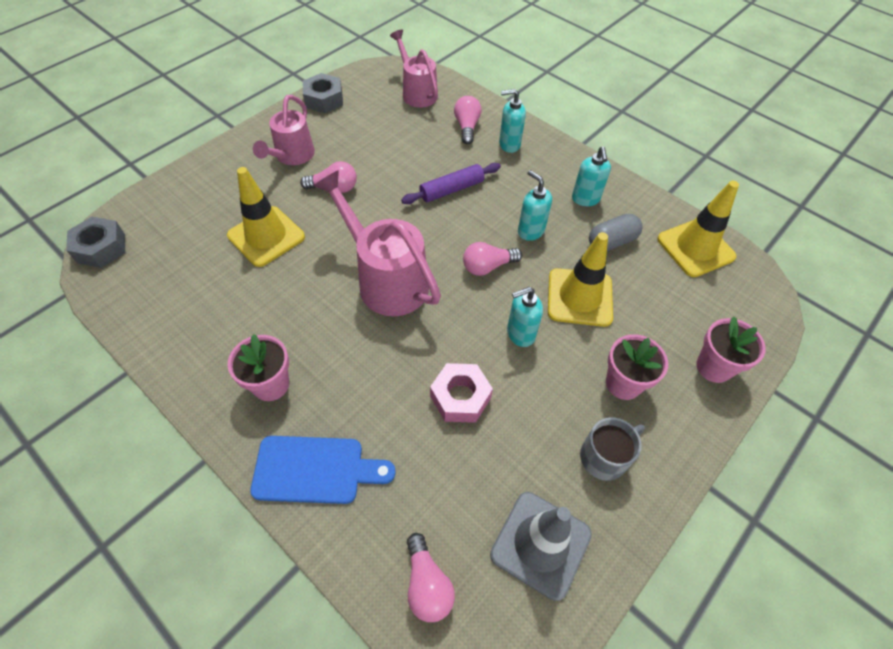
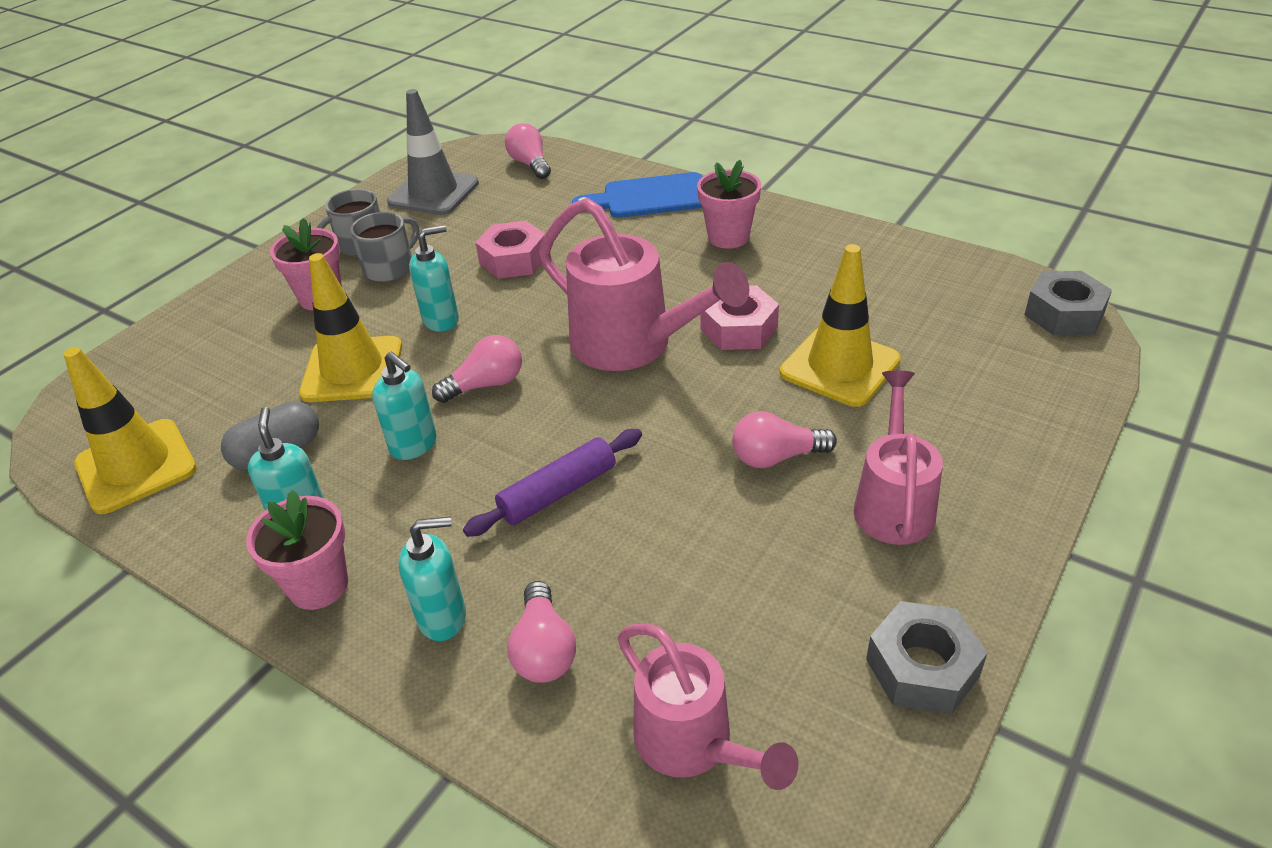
camera: 175 degrees right, 15 degrees down
(311, 280) = (739, 328): none -> pink nut
(570, 412) = (390, 267): none -> grey mug
(714, 367) = (199, 328): pink flower pot -> pink flower pot (318, 585)

